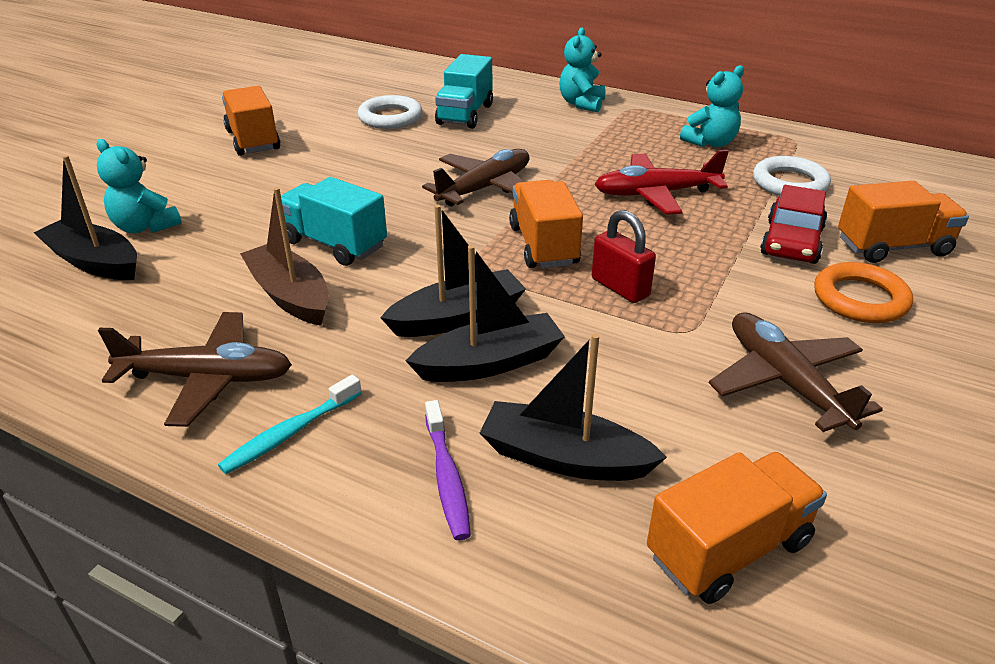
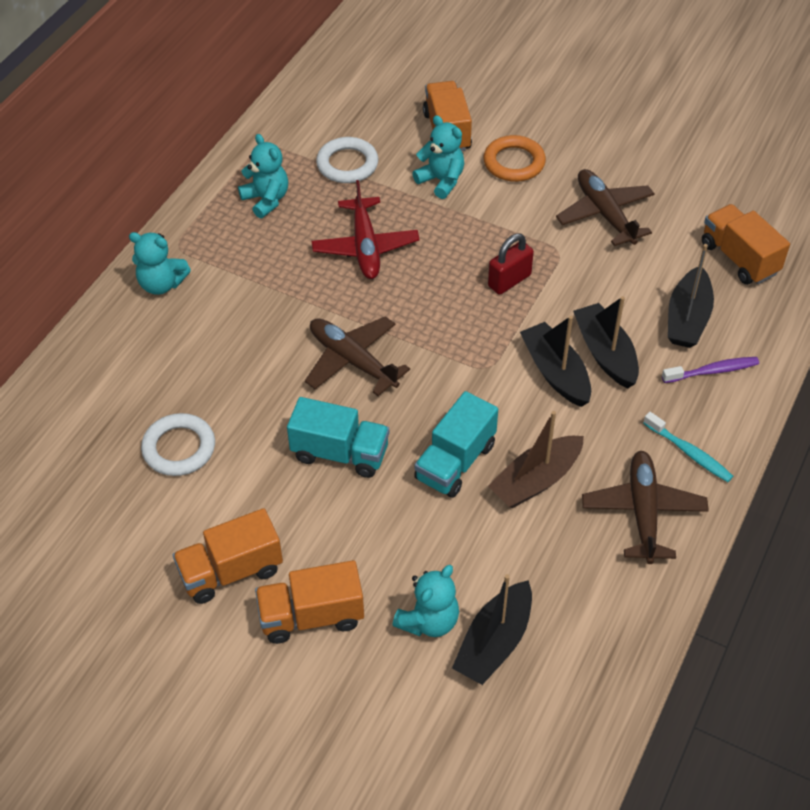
camera: 90 degrees left, 15 degrees up
(465, 114) = (179, 381): turquoise truck -> turquoise truck (340, 453)
(543, 245) = (452, 322): orange truck -> orange truck (311, 616)
(785, 381) = (605, 214): brown plane -> brown plane turned 90 degrees clockwise
(791, 242) = (441, 181): red car -> turquoise teddy bear

